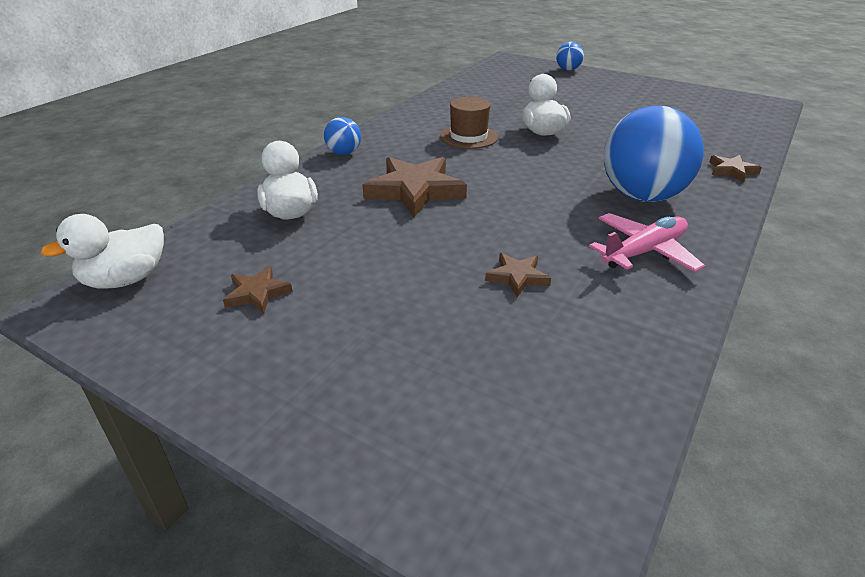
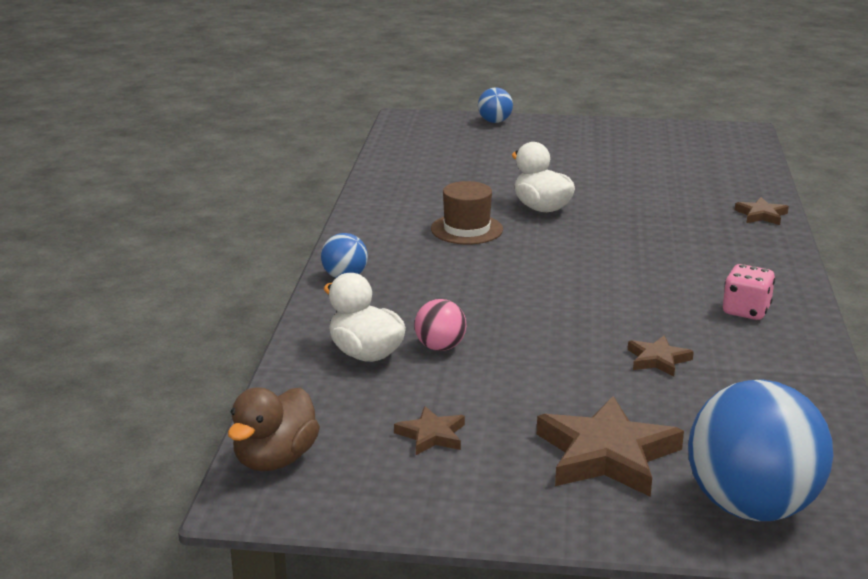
camera: 25 degrees left, 10 degrees down
(125, 280) = (275, 459): white duck -> brown duck
(349, 220) = (440, 347): none -> pink ball
(415, 190) = (473, 301): brown star -> brown star (606, 454)
(642, 196) = (701, 258): blue ball -> blue ball (751, 507)
(644, 252) = (746, 311): pink plane -> pink dice

